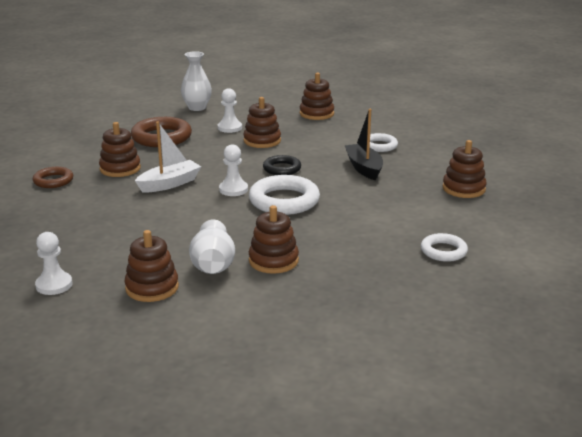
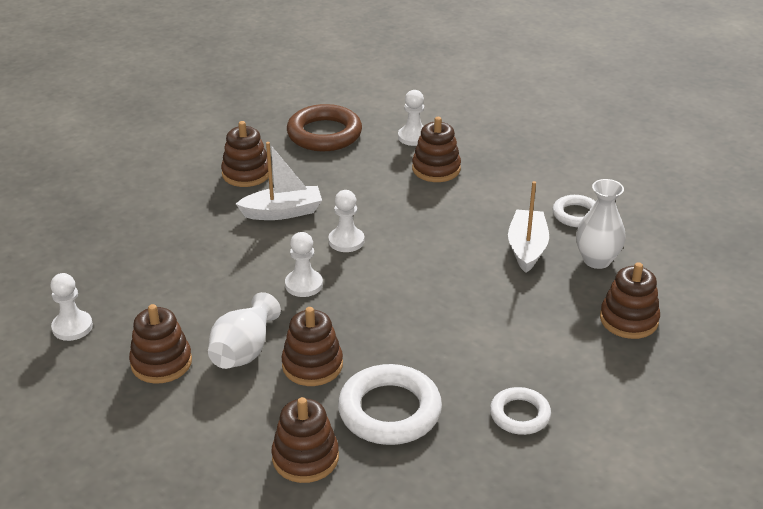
camera: 25 degrees right, 10 degrees up
(53, 181) = (166, 174): brown ring -> none
(197, 108) = (398, 93): white vase -> white vase (597, 260)
(224, 219) = (304, 284): none -> white pawn
(282, 169) = (426, 222): black ring -> none
(284, 201) = (391, 275): white ring -> white ring (389, 411)
(316, 114) = (537, 138): brown stacking toy -> brown stacking toy (305, 457)
(364, 168) = (527, 248): black boat -> white boat

